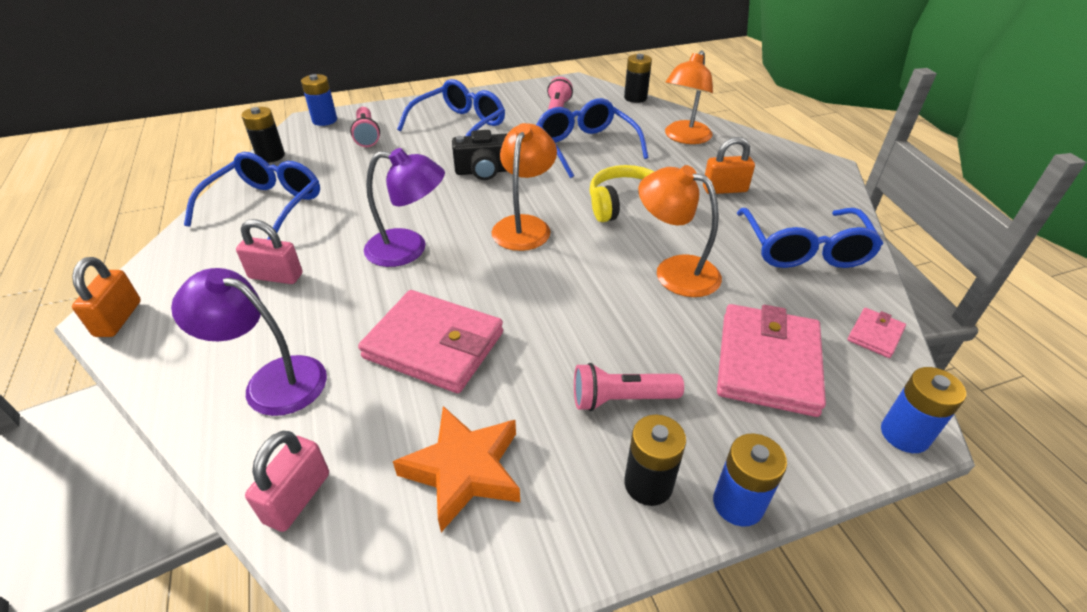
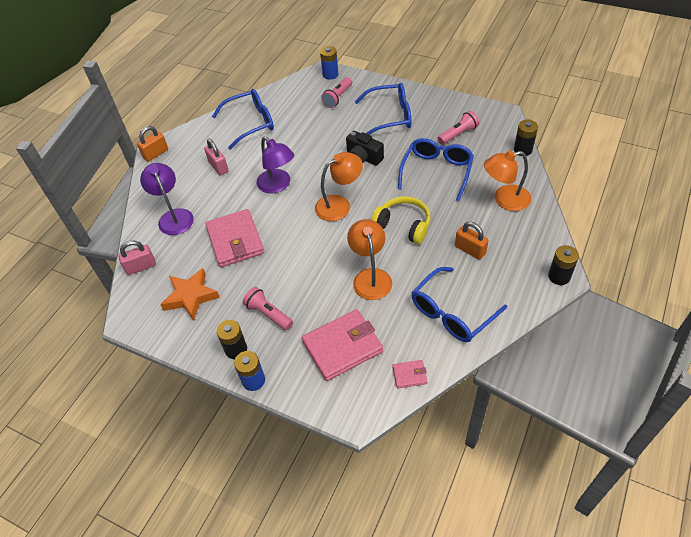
camera: 50 degrees right, 10 degrees up
(271, 156) = (282, 89): black battery -> black battery (559, 276)
(904, 434) = (348, 415): blue battery -> none

